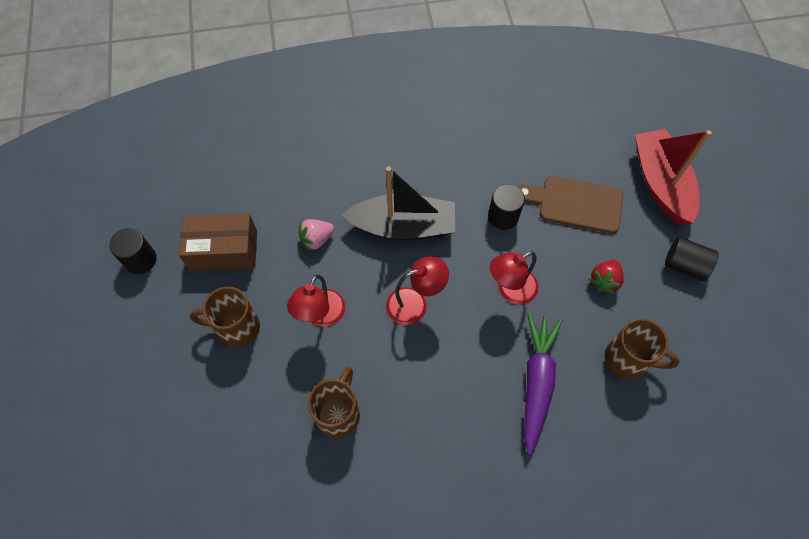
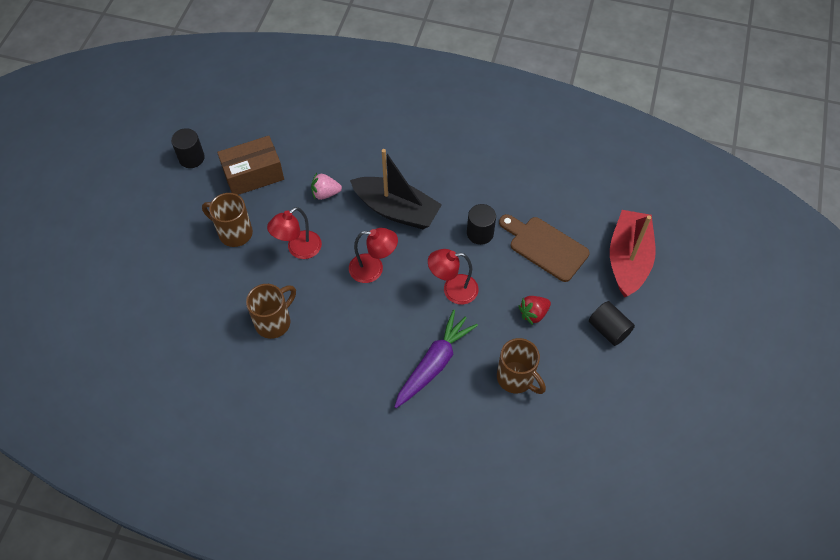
camera: 25 degrees right, 5 degrees down
(224, 250) = (253, 174): brown box -> brown box turned 45 degrees counterclockwise

